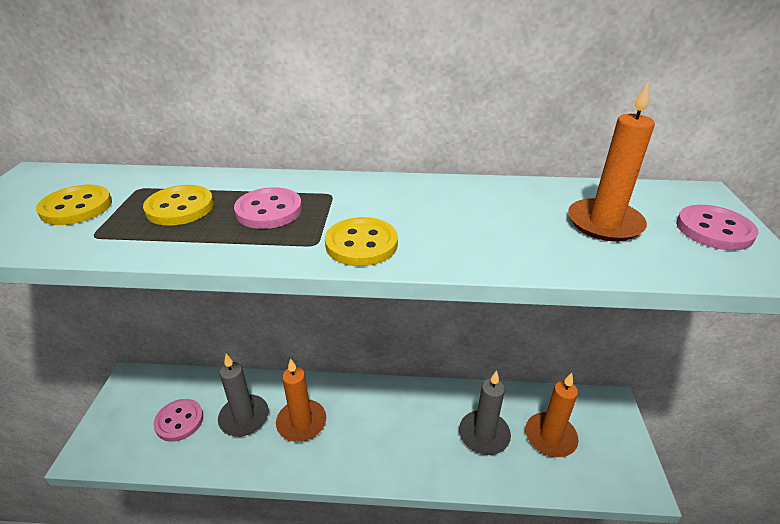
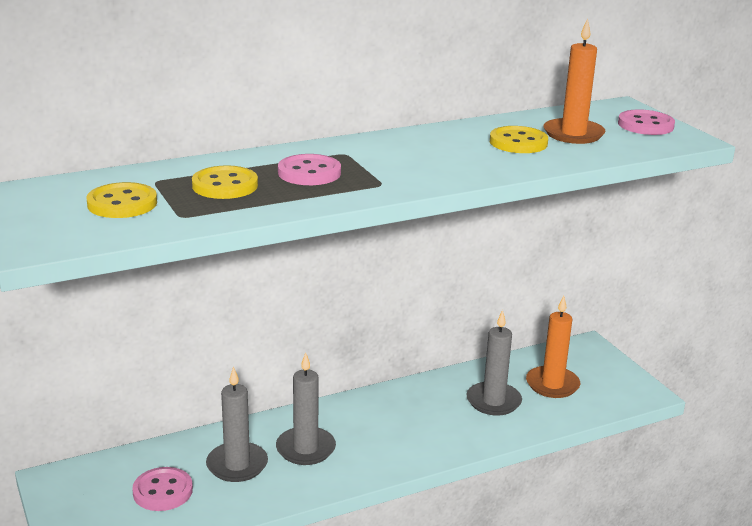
camera: 30 degrees left, 10 degrees down
(301, 422) = (305, 449): orange candle -> grey candle
(361, 244) = (417, 177): yellow button -> yellow button (518, 142)

